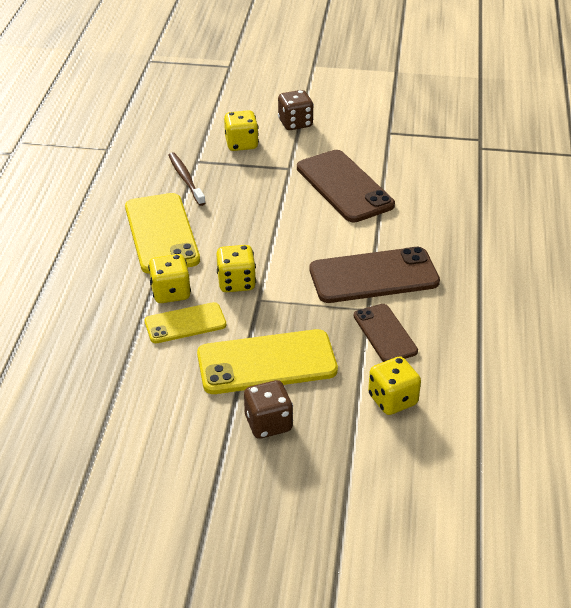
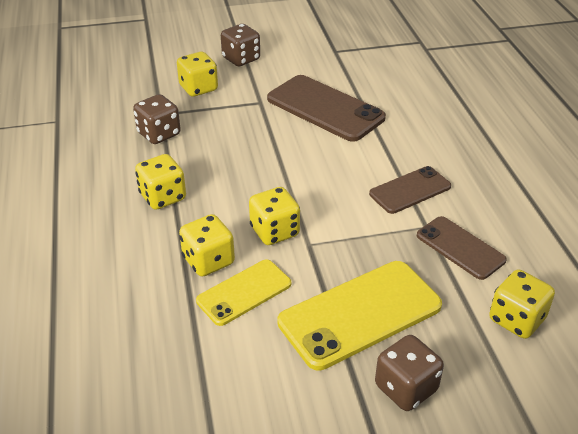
camera: 20 degrees left, 0 degrees up
(161, 233) = (163, 197): yellow phone -> yellow dice
(185, 179) = (159, 134): brown toothbrush -> brown dice
(374, 276) = (410, 190): brown phone -> brown phone, size x0.60

